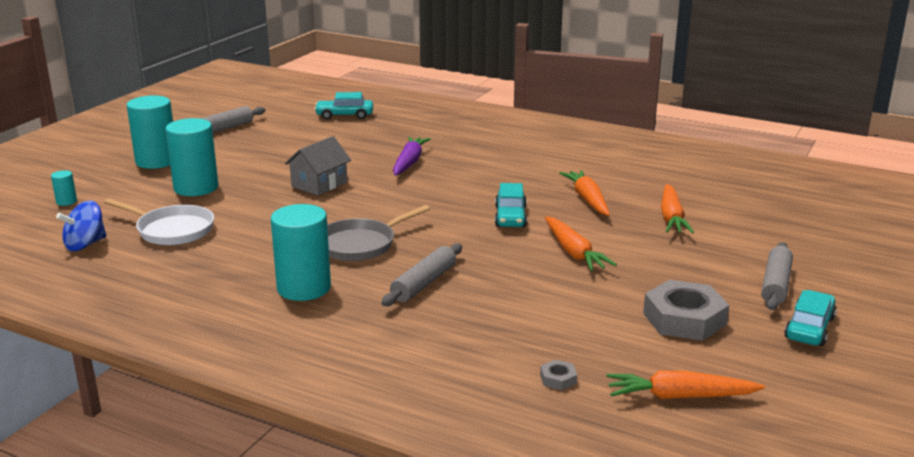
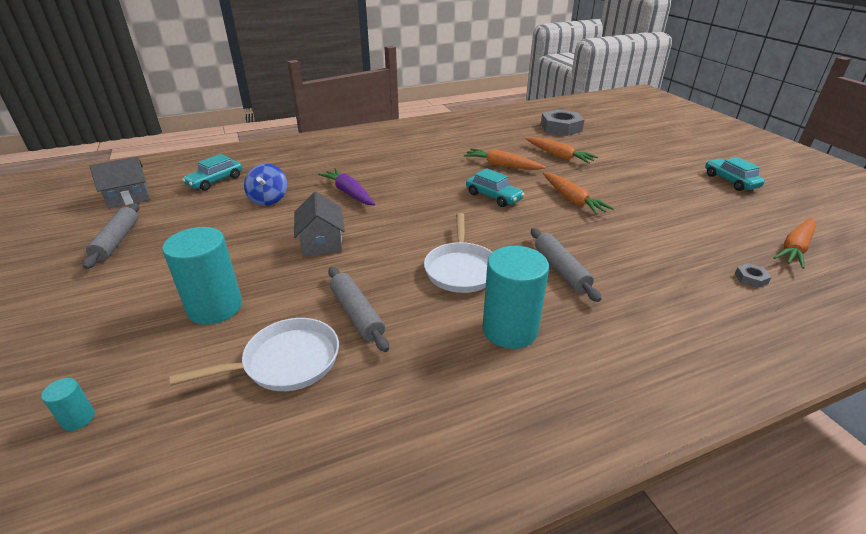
camera: 50 degrees left, 10 degrees up
(85, 244) = (222, 448): blue spinning top -> blue spinning top (268, 199)
(156, 161) = (106, 307): turquoise cylinder -> none
(277, 105) = (128, 197): none -> grey house
(361, 244) = (461, 269): grey pan -> white pan
(574, 252) = (572, 199): orange carrot -> orange carrot turned 45 degrees clockwise
(684, 319) = (695, 206): grey nut -> grey nut (561, 128)
(775, 284) = (672, 167): grey rolling pin -> grey rolling pin (357, 314)

